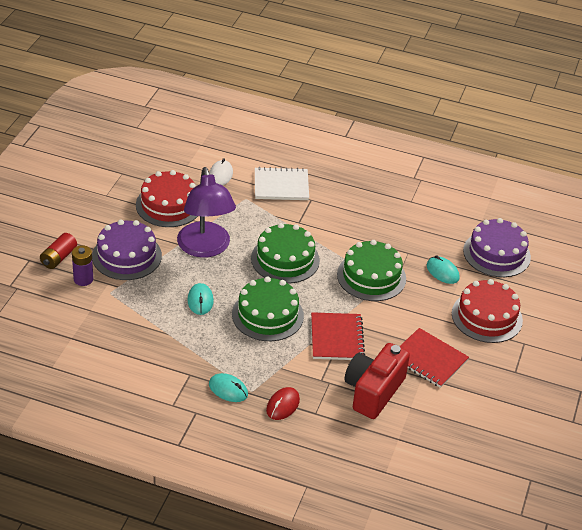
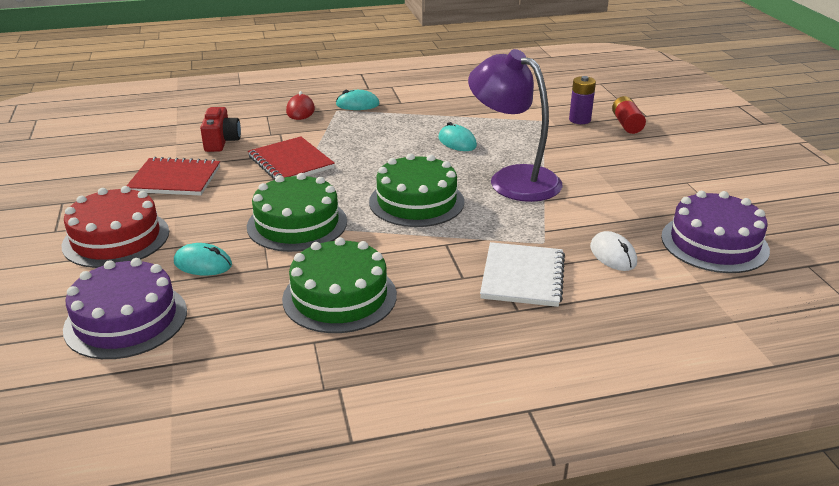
camera: 150 degrees right, 10 degrees down
(127, 256) = (574, 146): purple cake -> purple cake (714, 243)
(169, 205) = (612, 199): red cake -> none
(267, 315) = (380, 154): green cake -> green cake (339, 297)
(281, 186) = (522, 277): white notebook -> white notebook turned 45 degrees counterclockwise
(373, 391) = (221, 141): red camera -> red camera, size x0.63

